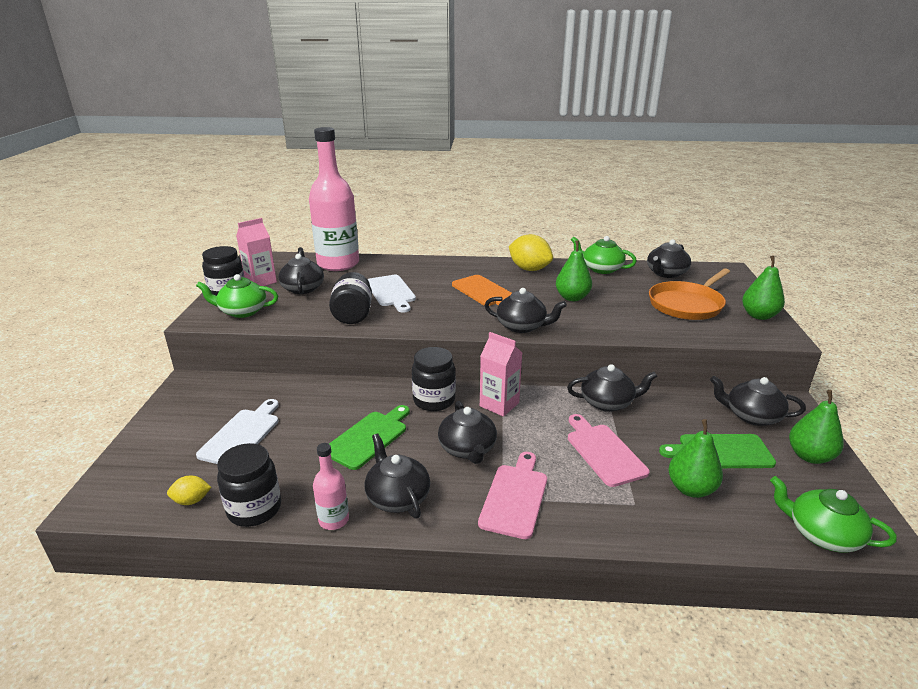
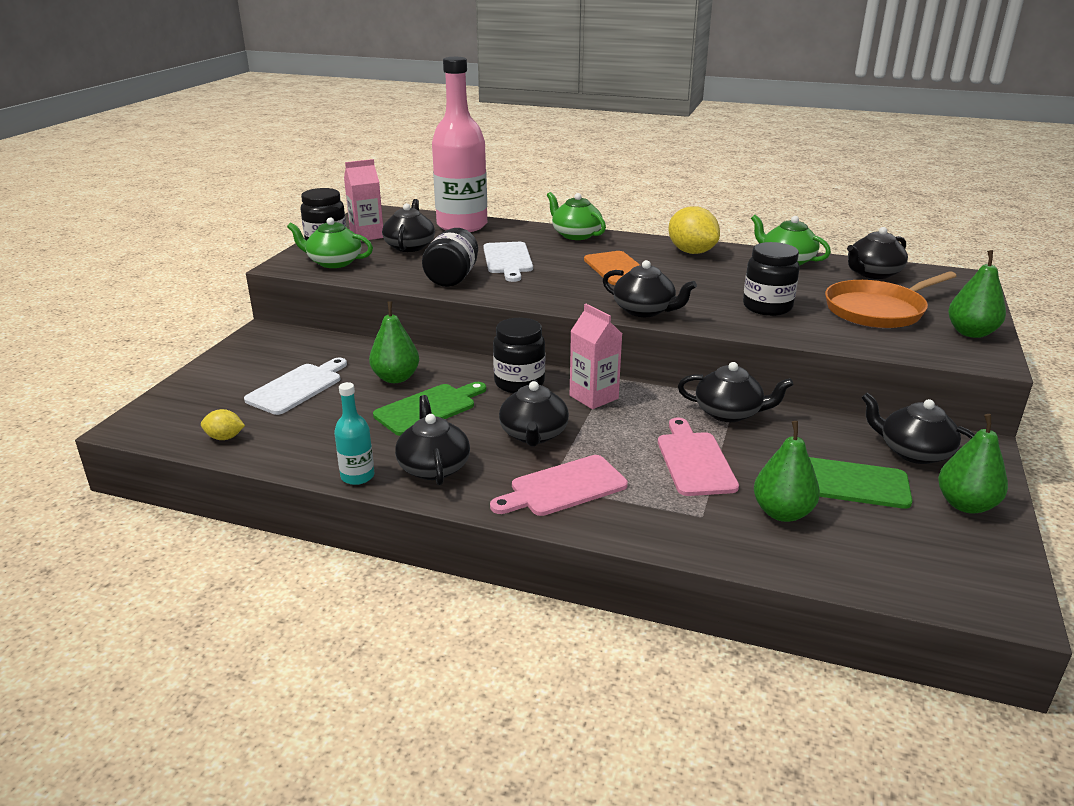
camera: 15 degrees right, 0 degrees up
(254, 509) = (282, 454): black jar -> black jar (767, 307)
(334, 520) = (357, 476): pink bottle -> turquoise bottle
(515, 497) = (563, 487): pink cutting board -> pink cutting board turned 150 degrees counterclockwise
(572, 298) = (727, 287): green pear -> green pear (396, 378)
(822, 534) = (925, 584): green teapot -> green teapot (575, 235)

